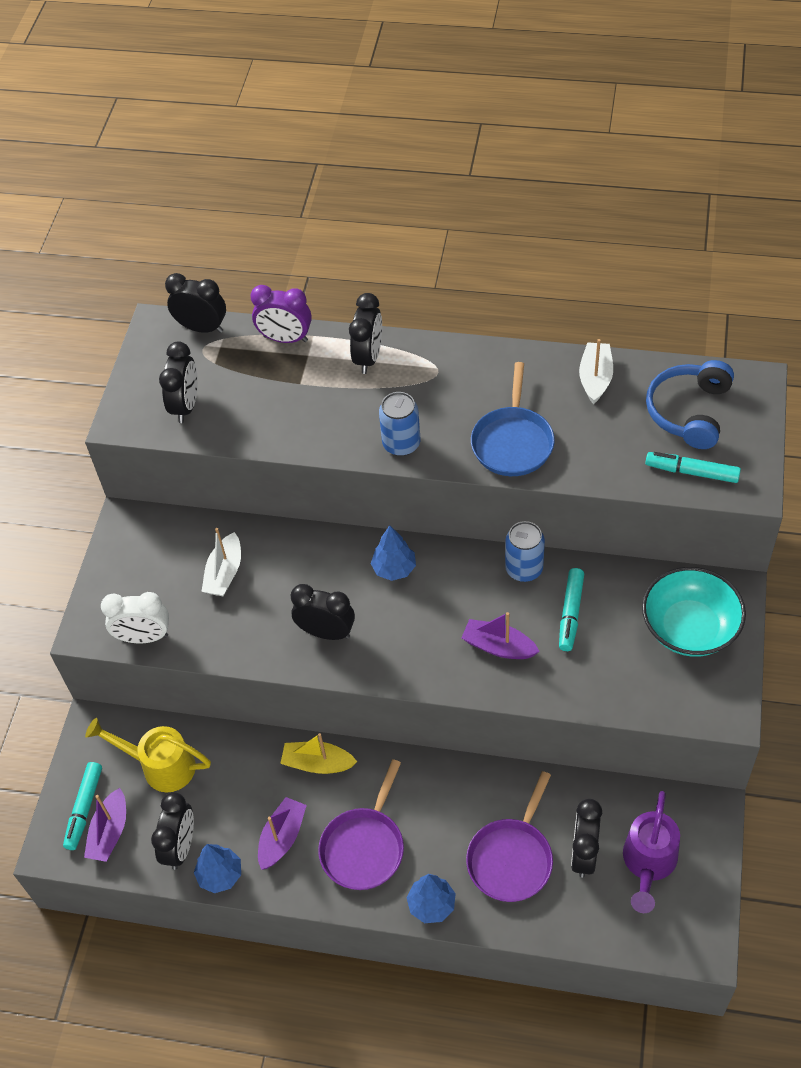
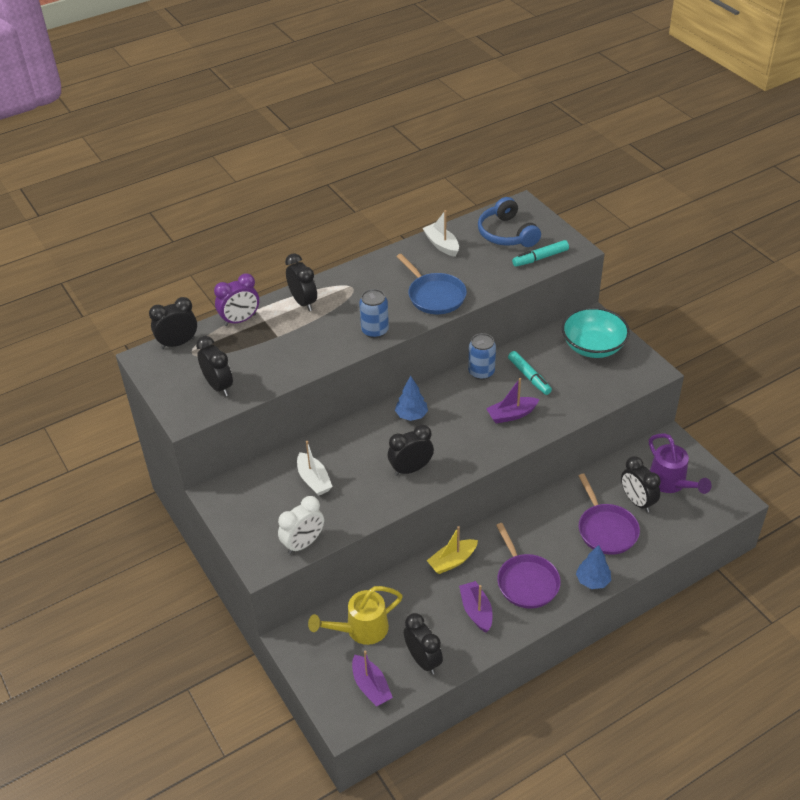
camera: 45 degrees left, 10 degrees down
(84, 808) = (339, 687): turquoise marker -> none
(220, 875) = (463, 656): blue tree -> none

